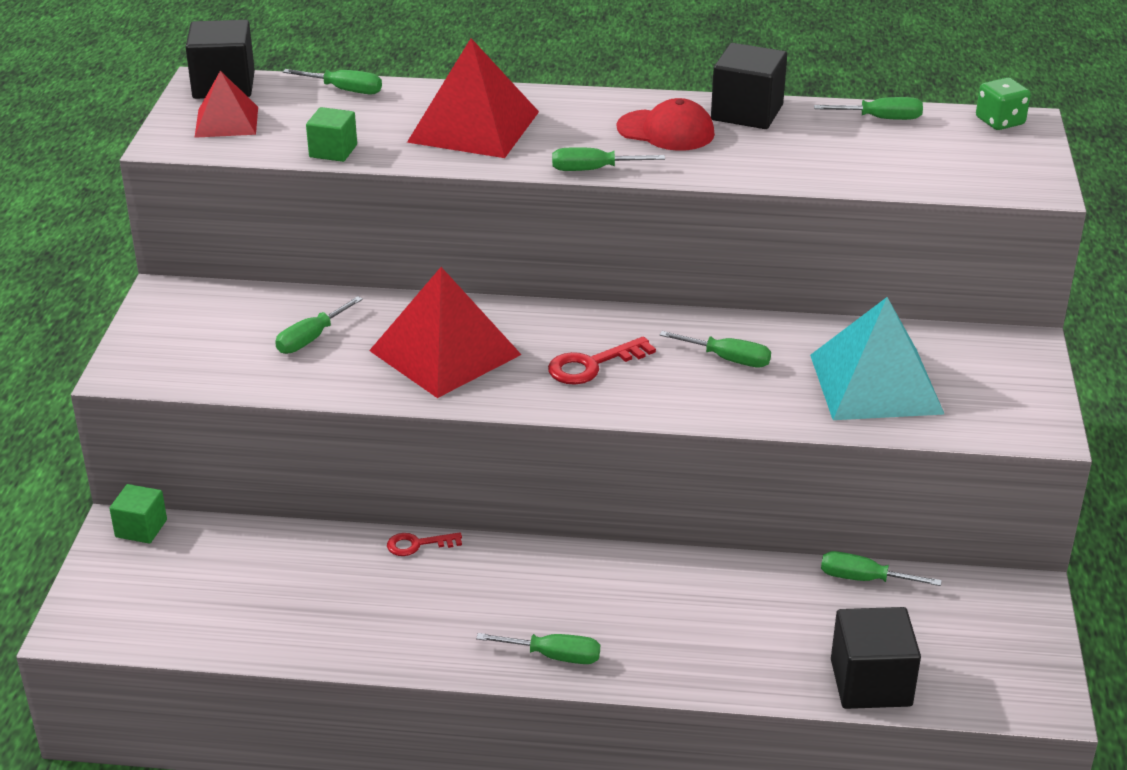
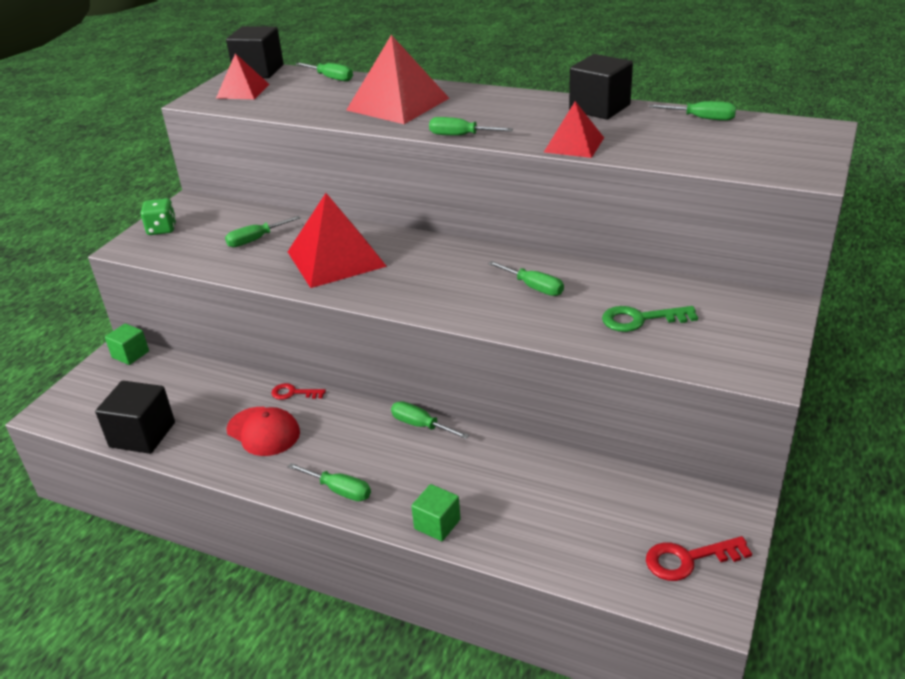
camera: 20 degrees right, 0 degrees up
(333, 151) = (294, 112): green cube -> green cube (437, 524)
(592, 365) = (431, 279): red key -> red key (688, 559)
(666, 131) = (531, 115): red cap -> red cap (263, 431)
(747, 170) = (574, 145): none -> red pyramid
(864, 579) = (603, 474): green screwdriver -> green screwdriver (421, 425)
(871, 683) = (569, 560): black cube -> black cube (142, 435)
(876, 384) = (640, 319): turquoise pyramid -> green key
(1000, 121) = (800, 127): green dice -> green dice (162, 229)

